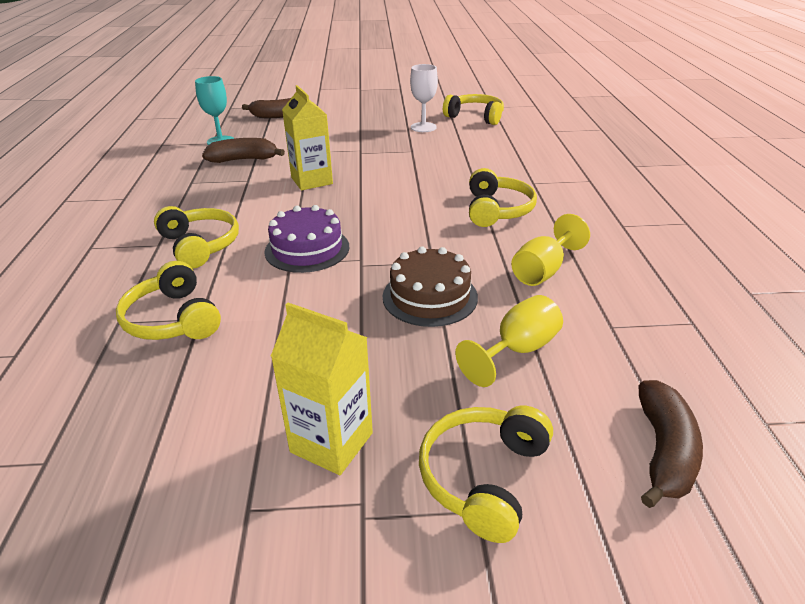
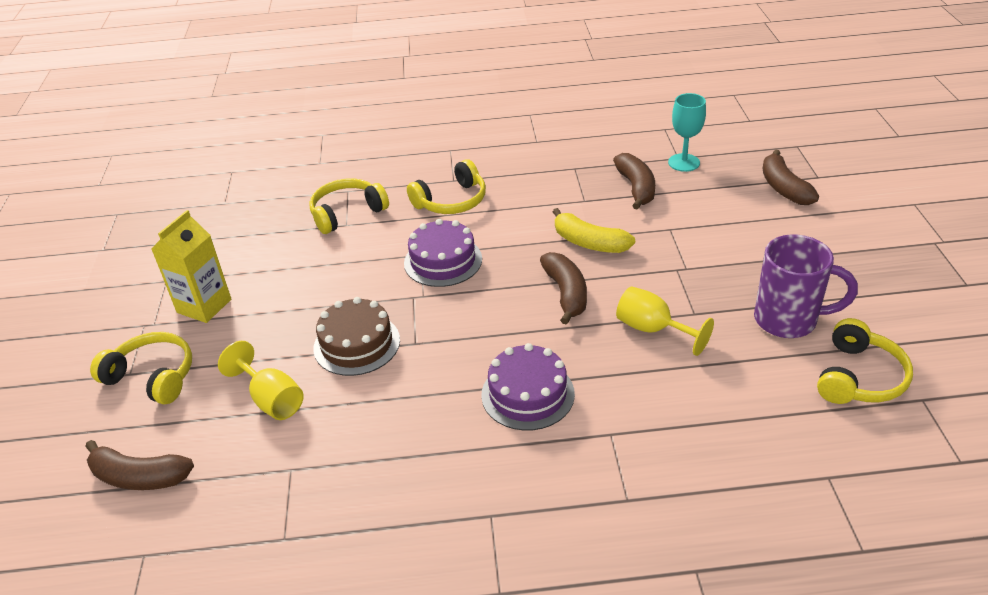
camera: 90 degrees right, 5 degrees up
(312, 181) = (589, 243): yellow carton -> yellow banana
(377, 192) = (566, 294): none -> brown banana
(423, 127) = (788, 320): white goblet -> purple mug
(497, 210) = (527, 394): yellow headphones -> purple cake
(543, 271) = (392, 426): yellow goblet -> yellow goblet (653, 329)

